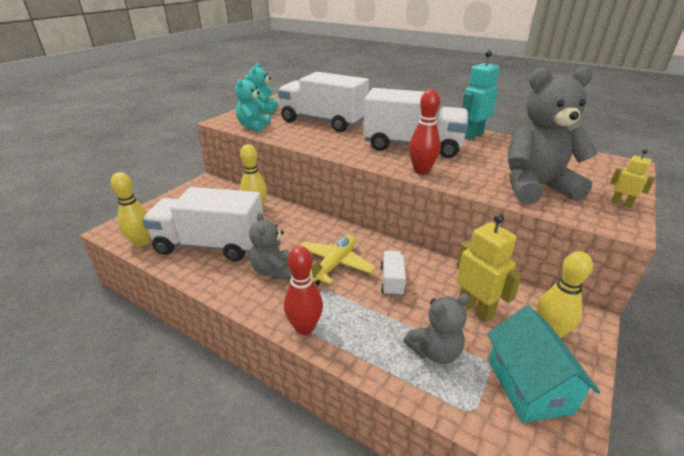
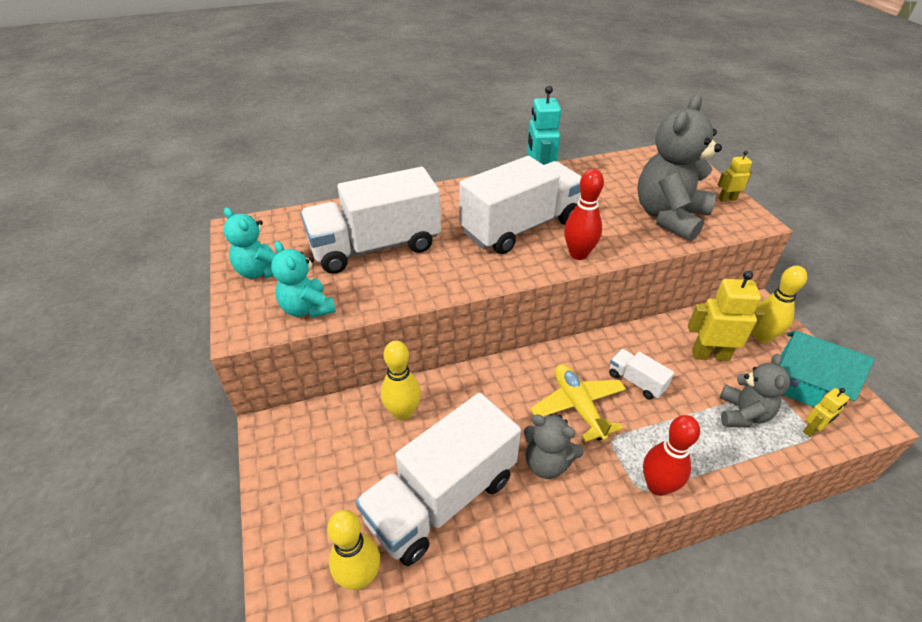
camera: 50 degrees left, 10 degrees up
(477, 408) = (812, 430): none -> yellow robot

